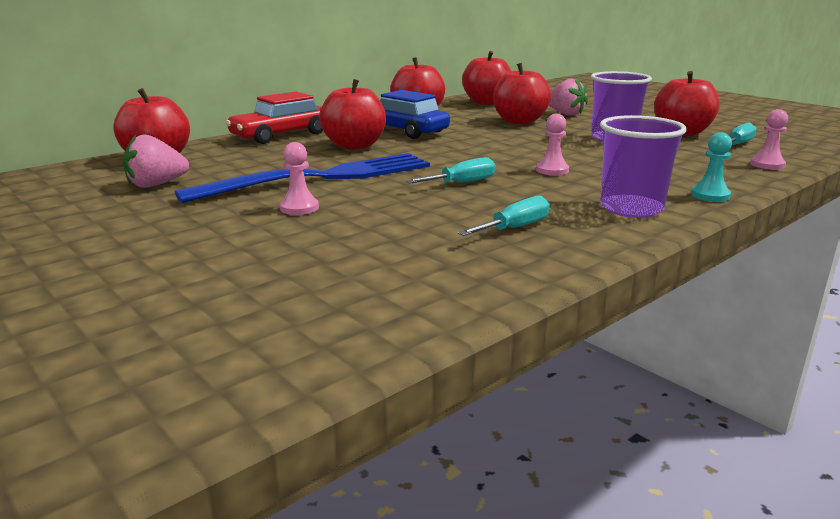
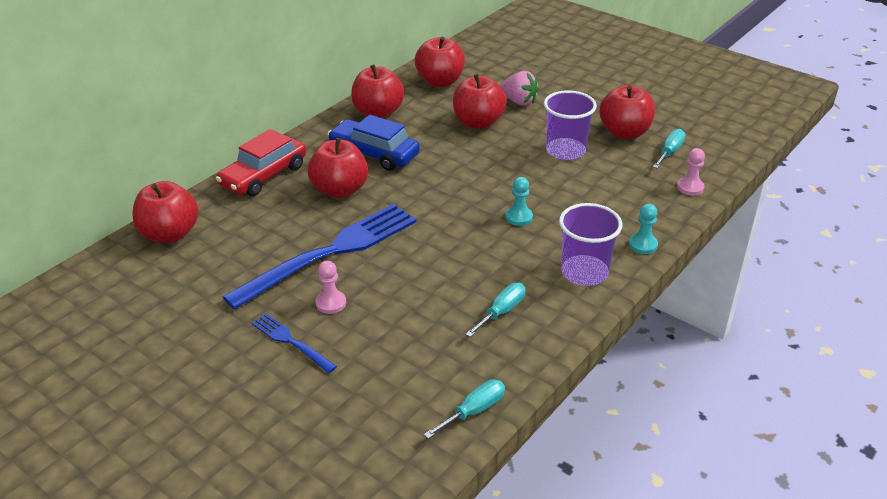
camera: 10 degrees left, 15 degrees up
(156, 185) = (195, 281): pink strawberry -> none
(230, 230) = (290, 341): none -> blue fork
(462, 183) = (449, 247): turquoise screwdriver -> turquoise screwdriver (474, 411)
(552, 170) = (519, 217): pink pawn -> turquoise pawn

